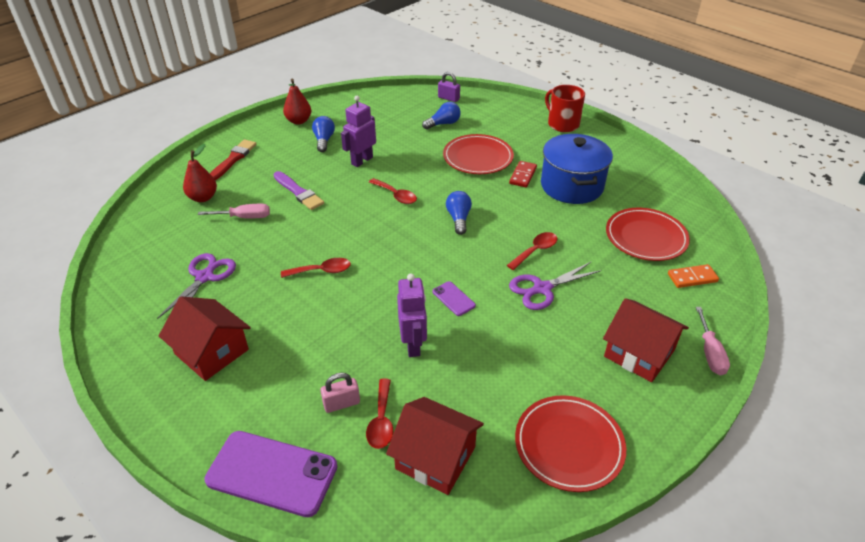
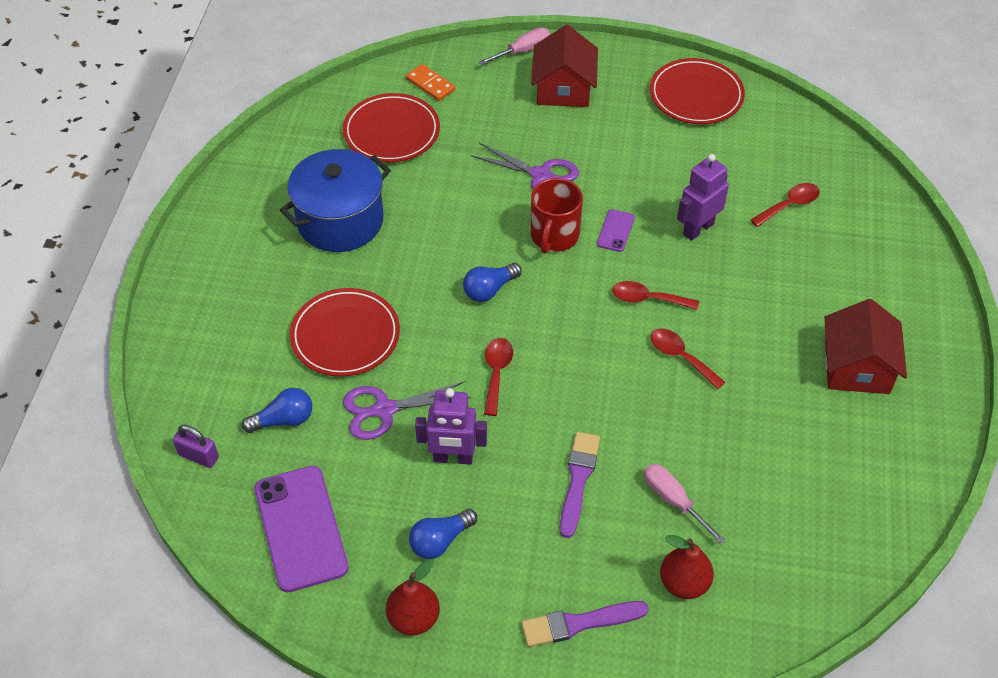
camera: 125 degrees left, 10 degrees up
(205, 277) = (790, 456): purple scissors -> purple scissors (384, 410)
(233, 159) = (579, 623): red brush -> purple brush
(272, 473) = (897, 240): purple phone -> purple phone (300, 528)
(341, 403) = (802, 239): pink padlock -> none
(435, 458) = (784, 158): red house -> none
(443, 124) = (283, 420): blue light bulb -> blue light bulb turned 135 degrees clockwise
(448, 98) = (198, 456): purple padlock -> purple padlock turned 60 degrees counterclockwise
(522, 175) = (353, 273): red domino -> none
(535, 250) = (488, 203): red spoon -> red spoon (647, 299)
(562, 124) = (189, 287): red mug -> red mug (554, 236)

